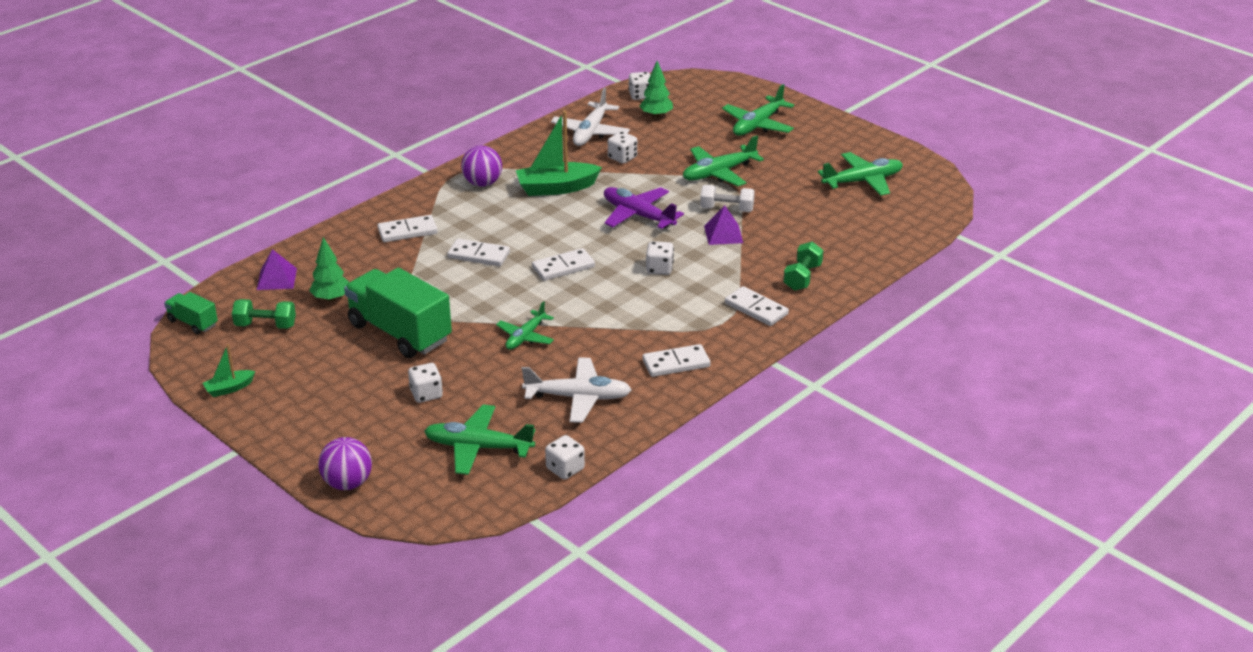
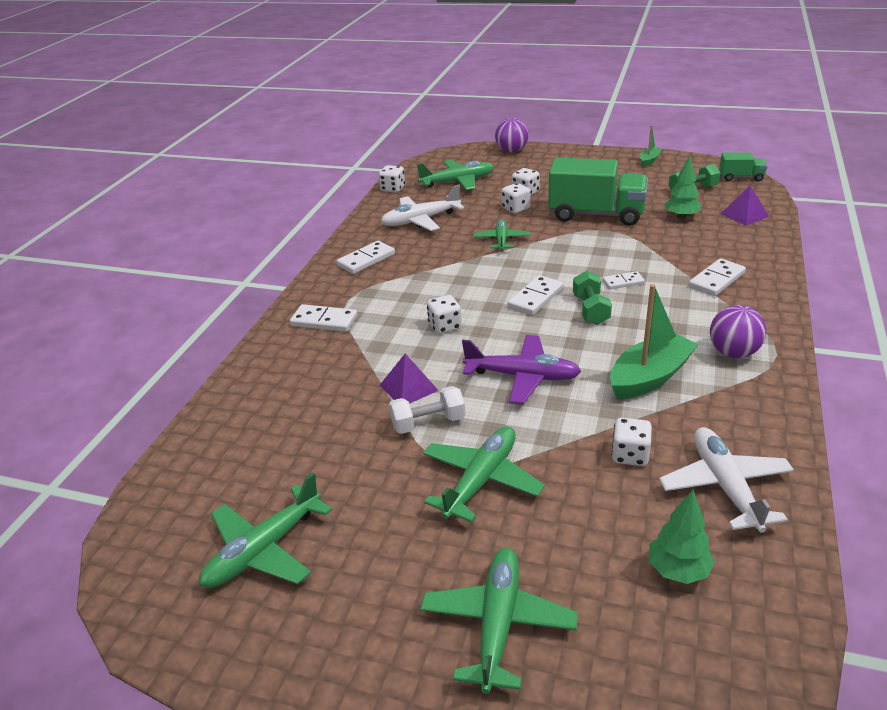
camera: 155 degrees right, 0 degrees up
(478, 255) = (623, 282): white domino -> white domino, size x0.64
(640, 96) = (758, 616): white dice -> white dice (515, 208)
(802, 277) = (292, 367): green dumbbell -> green dumbbell (590, 310)

